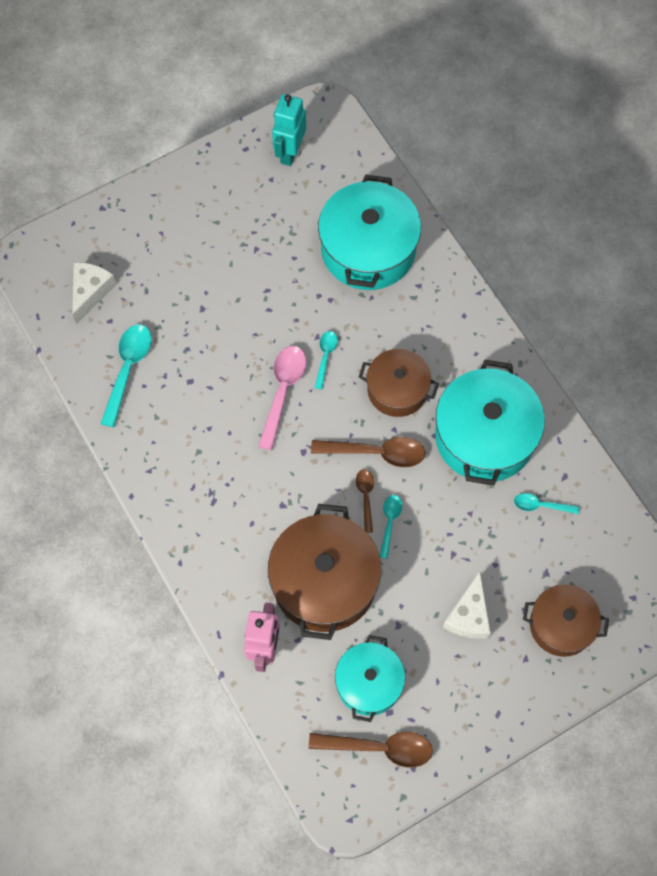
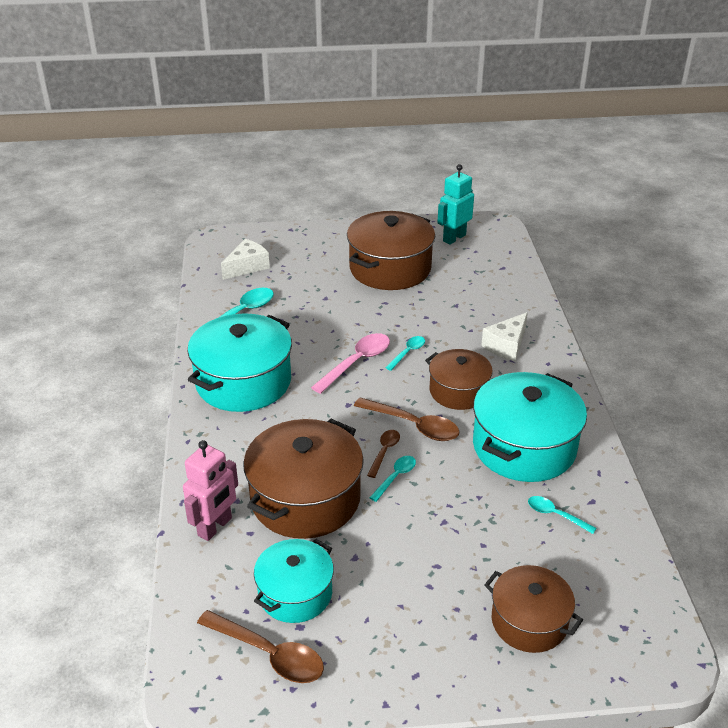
camera: 25 degrees right, 30 degrees down
(246, 233) = (390, 268): none -> brown pot
(368, 249) = (485, 303): turquoise pot -> turquoise pot (243, 382)
(469, 615) = (432, 576): white cheese -> white cheese (506, 345)

